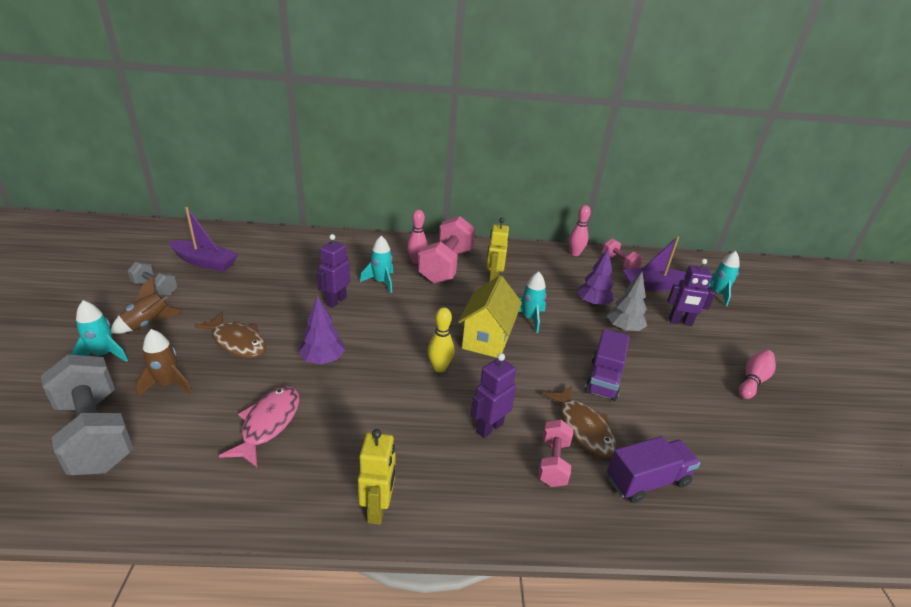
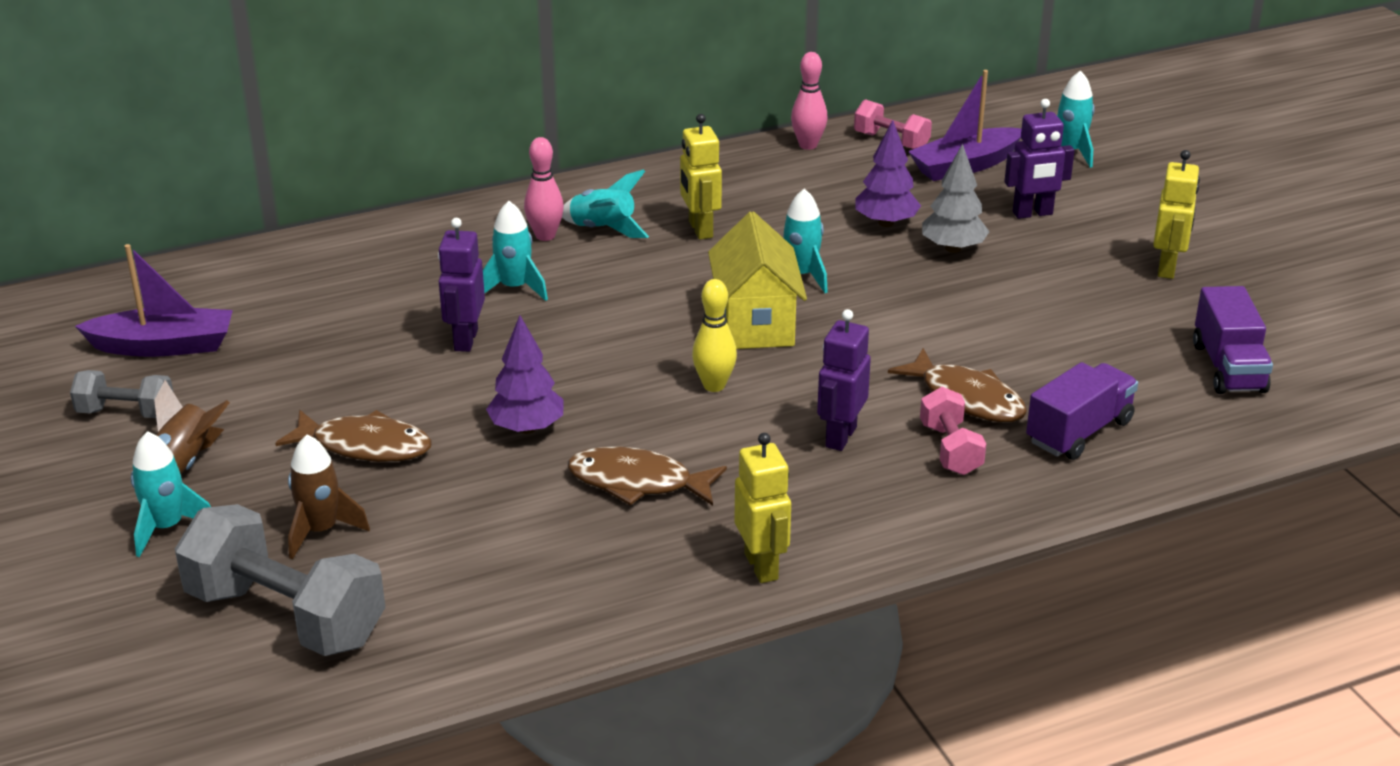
camera: 20 degrees left, 0 degrees up
(268, 423) = (526, 528): pink fish -> none
(352, 416) = (637, 482): none -> brown fish
(446, 266) = (603, 229): pink dumbbell -> turquoise rocket
(603, 379) = (960, 328): purple truck -> purple truck (1228, 367)
(753, 380) = (1167, 268): pink bowling pin -> yellow robot

